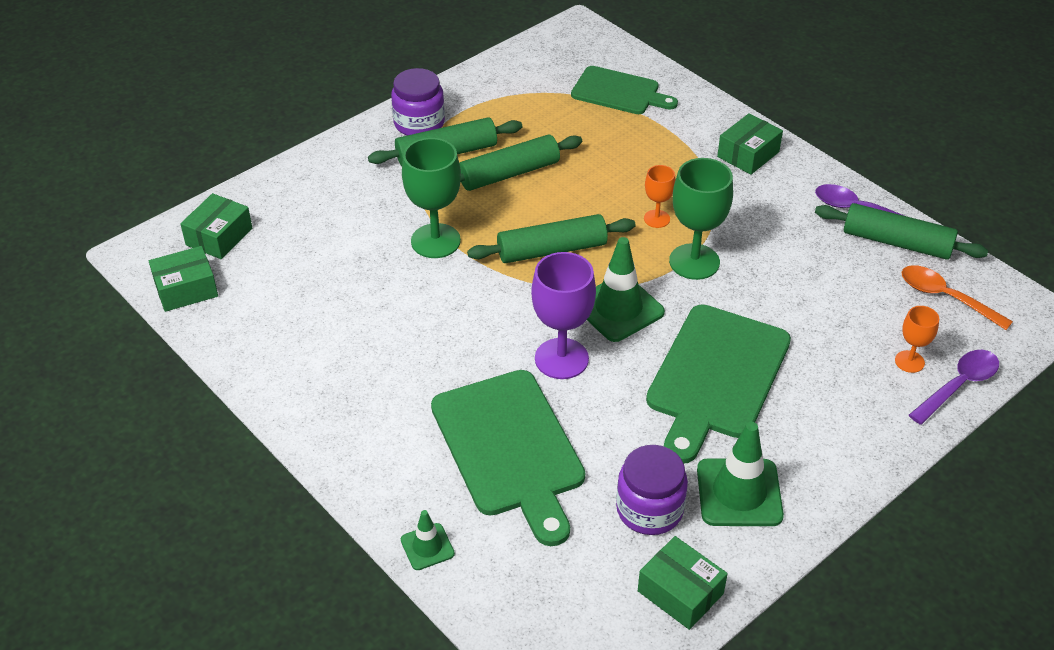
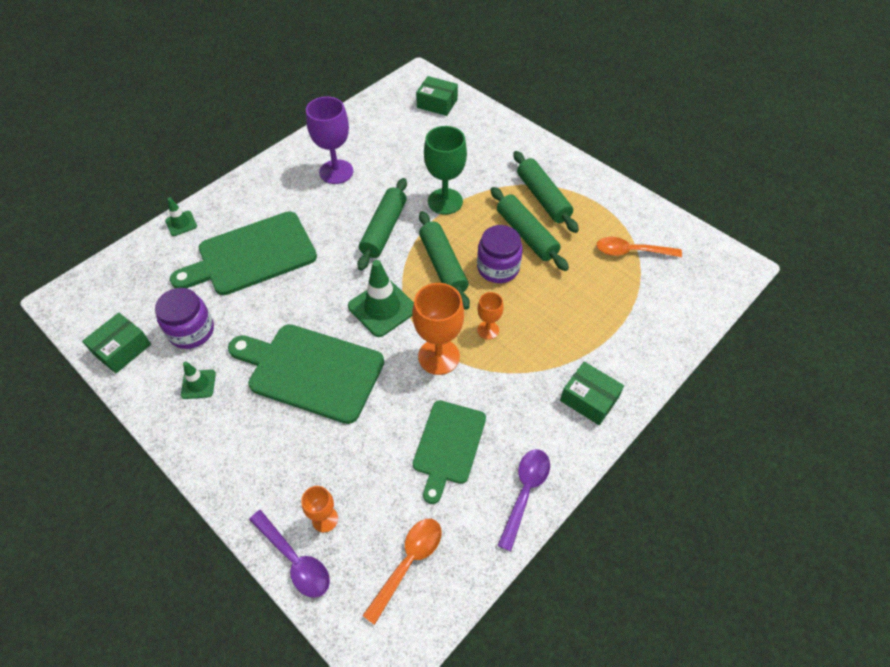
camera: 85 degrees right, 10 degrees up
(186, 289) = (389, 98): green box -> none
(419, 123) = (574, 180): purple jar -> purple jar (498, 268)
(547, 96) = (631, 251): none -> orange spoon
(561, 359) = (331, 277): purple goblet -> purple goblet (336, 172)
(619, 92) = (653, 300): green cutting board -> green cutting board (448, 445)
(694, 262) = (438, 356): green goblet -> orange goblet
(739, 493) = (198, 384): green traffic cone -> green traffic cone, size x0.54
(897, 242) = (482, 524): green rolling pin -> green rolling pin (384, 230)

